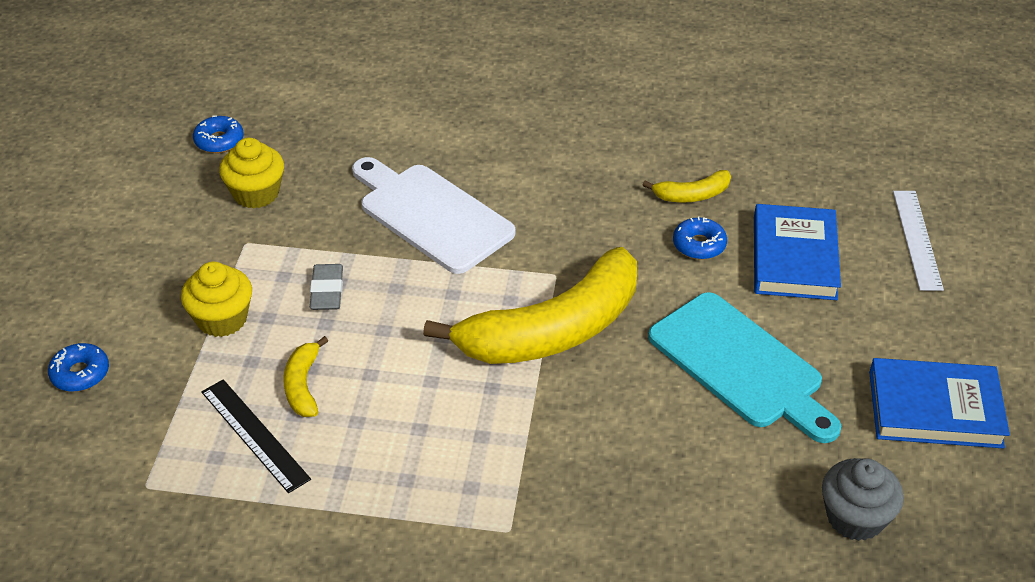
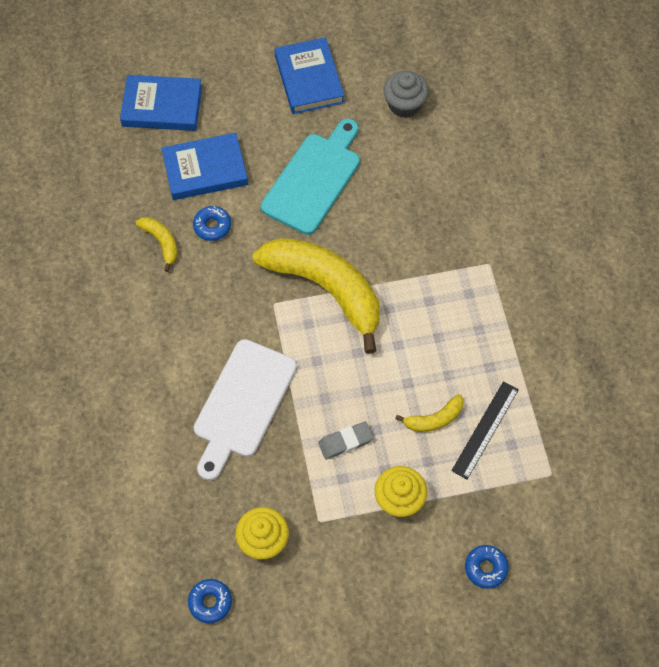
camera: 110 degrees left, 20 degrees up
(917, 239) = (162, 106): white ruler -> blue book

